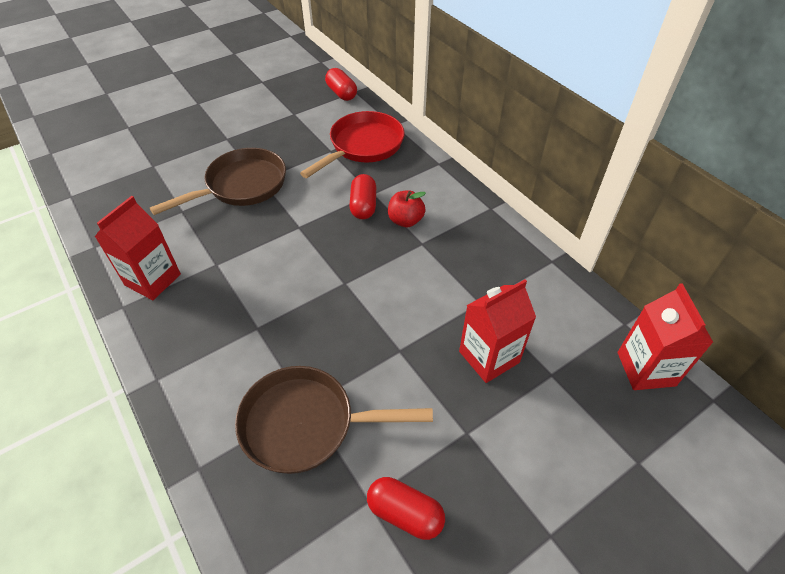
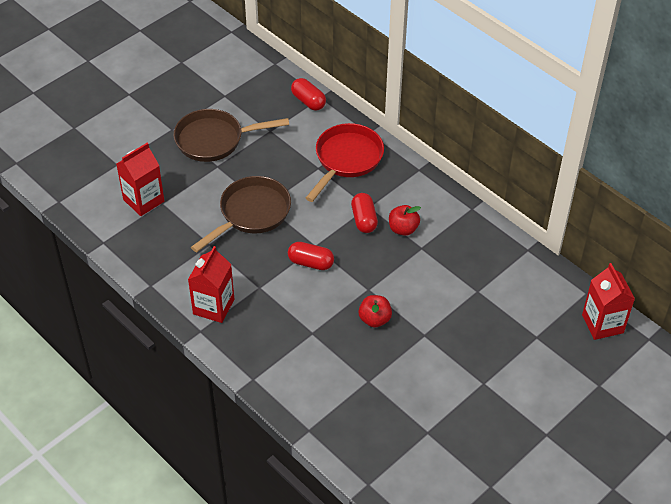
camera: 10 degrees left, 0 degrees up
(306, 424) = (372, 393): brown pan -> brown pan (214, 140)
(341, 321) = (374, 319): none -> red apple
(405, 513) = (453, 436): red capsule -> red capsule (310, 263)
(489, 357) = (490, 330): red carton -> red carton (143, 200)

